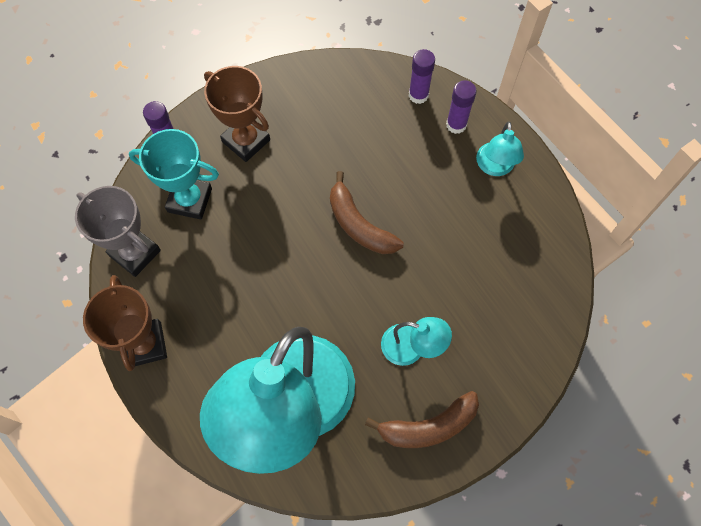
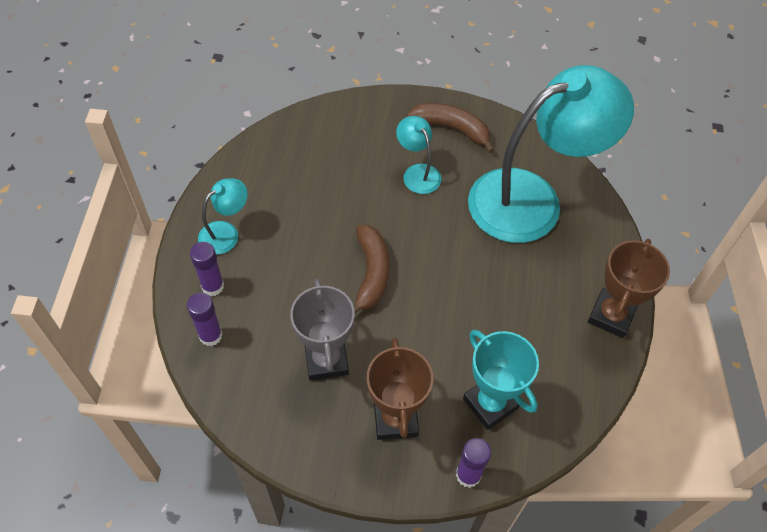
camera: 140 degrees left, 10 degrees down
(135, 253) = (572, 394): grey trophy -> grey trophy (326, 360)

